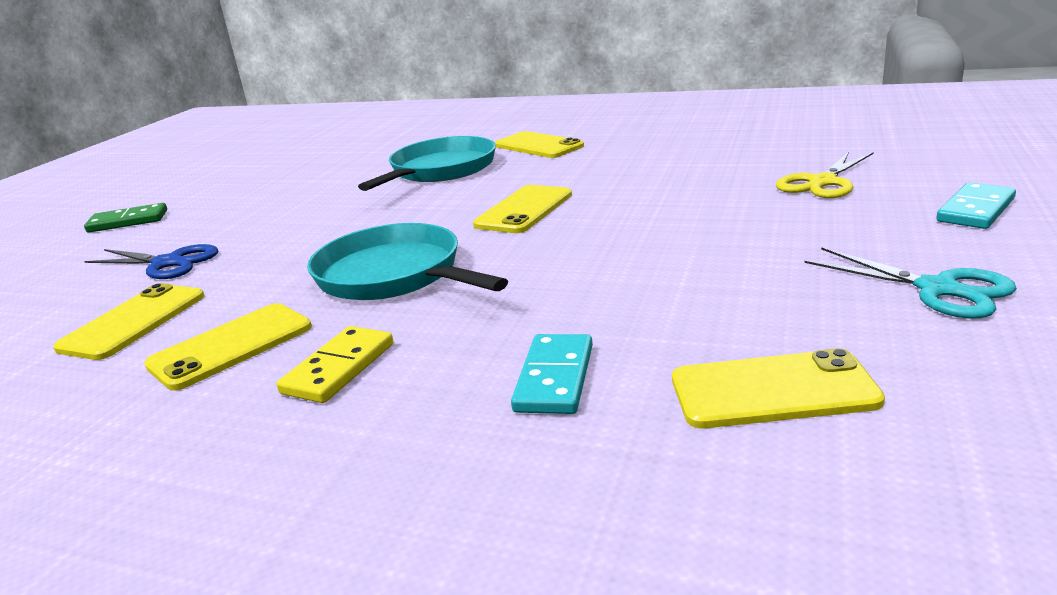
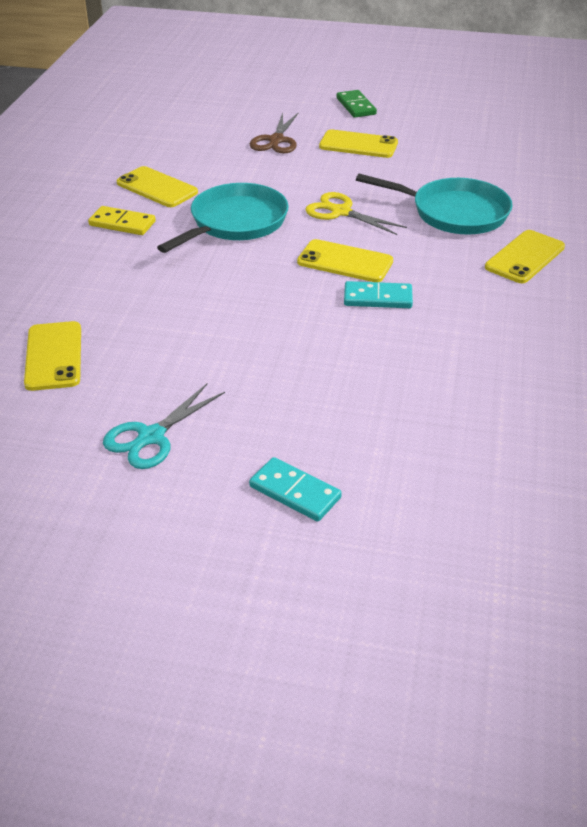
camera: 80 degrees right, 15 degrees up
(133, 322) = (195, 152): yellow phone -> yellow phone (358, 145)
(168, 263) = (276, 140): blue scissors -> brown scissors
(554, 378) = (90, 288): turquoise domino -> turquoise domino (378, 298)
(822, 182) = (384, 417): yellow scissors -> yellow scissors (341, 212)

